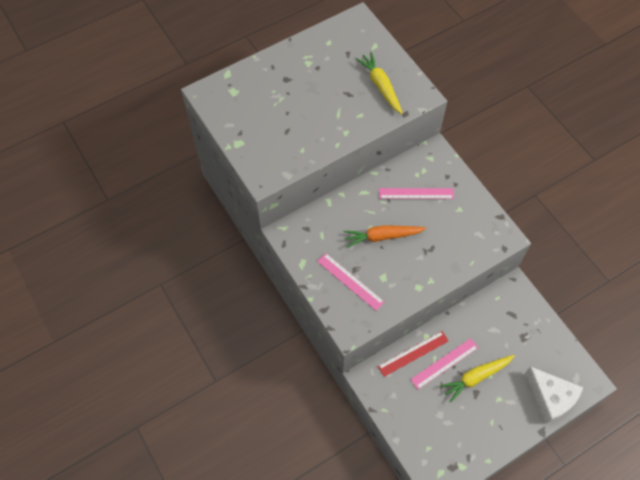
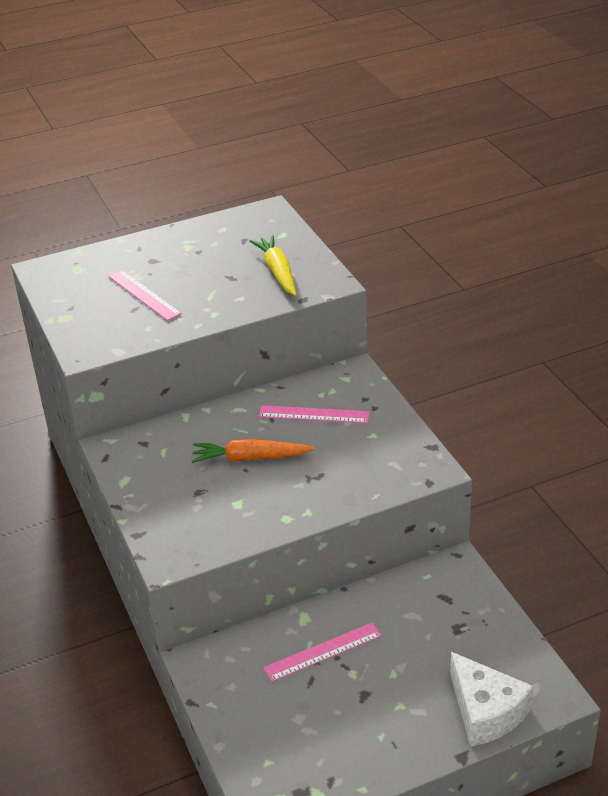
camera: 10 degrees right, 25 degrees down
(350, 281) = (187, 505): pink ruler -> pink ruler (144, 295)
(413, 353) = (277, 635): red ruler -> none
(476, 377) = (369, 674): yellow carrot -> none

